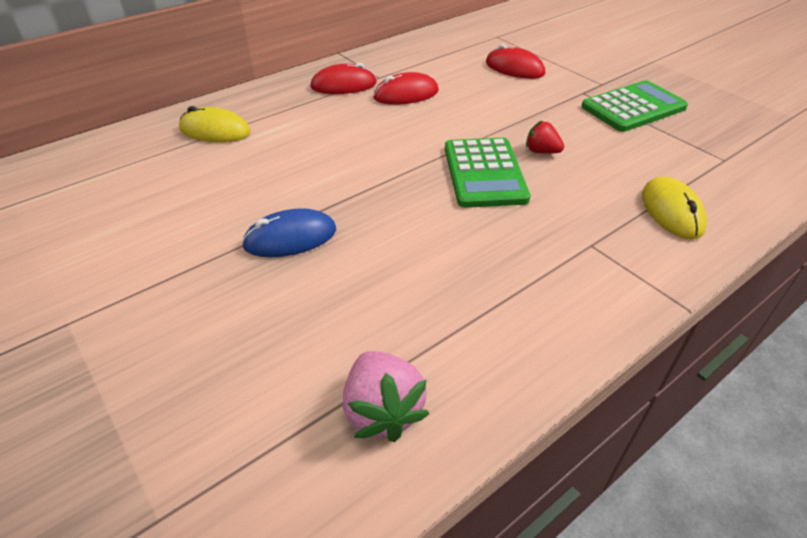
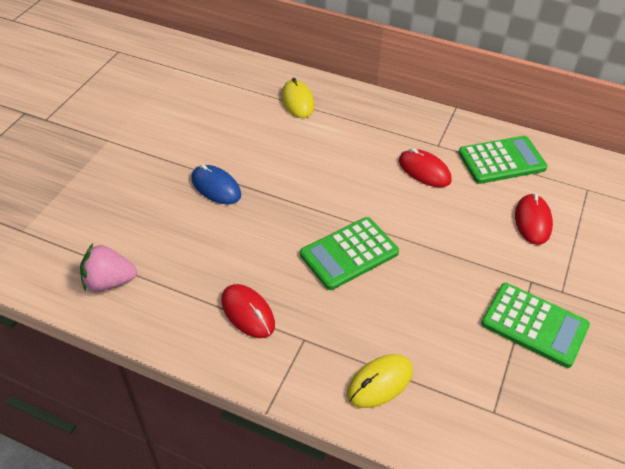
camera: 60 degrees right, 5 degrees up
(343, 85) = (407, 132): red mouse -> red mouse (248, 312)
(382, 411) = (109, 281): pink strawberry -> pink strawberry turned 45 degrees clockwise
(430, 56) = (501, 160): none -> green calculator
(541, 151) = (405, 278): red strawberry -> none

